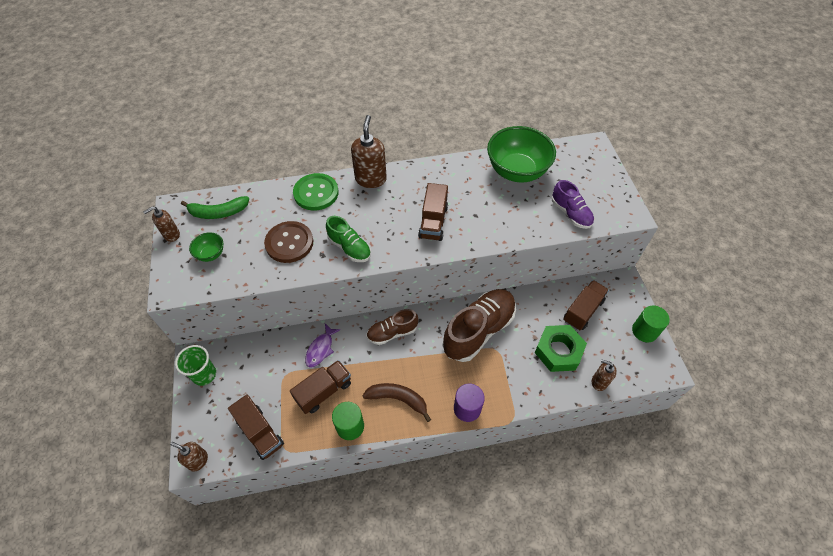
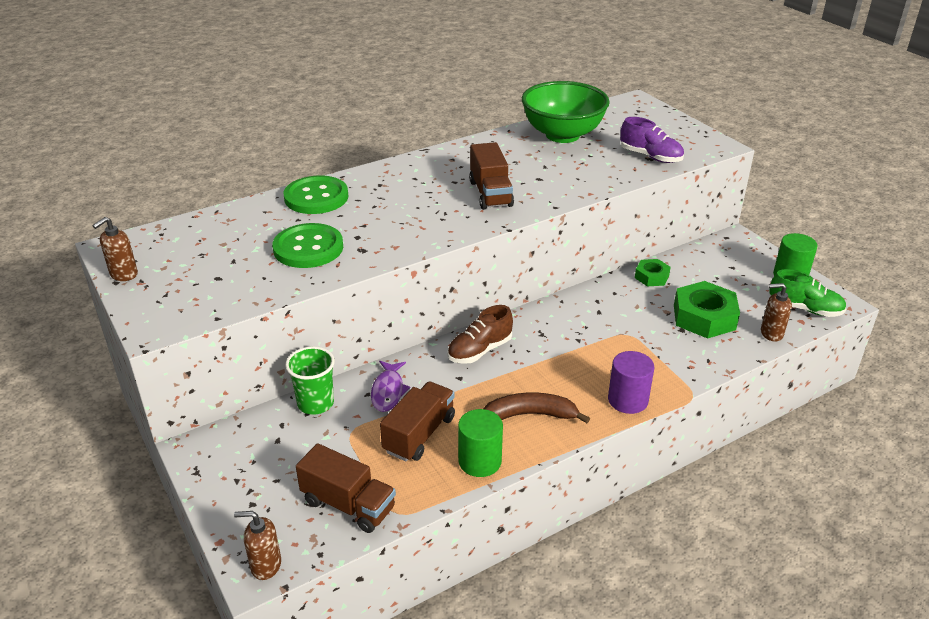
camera: 20 degrees left, 20 degrees down
(204, 374) = (222, 463): green cup -> green cup (315, 403)
(211, 254) = (197, 281): green bowl -> none
(218, 212) = (184, 240): green banana -> none
(289, 243) = (308, 248): brown button -> green button
(349, 248) = (396, 236): green shoe -> green shoe (804, 309)
(371, 179) = (383, 172): brown soap dispenser -> none
(478, 330) = (593, 322): brown shoe -> none
(541, 301) = (651, 277): none -> green nut
(583, 311) = (707, 274): brown truck -> none

